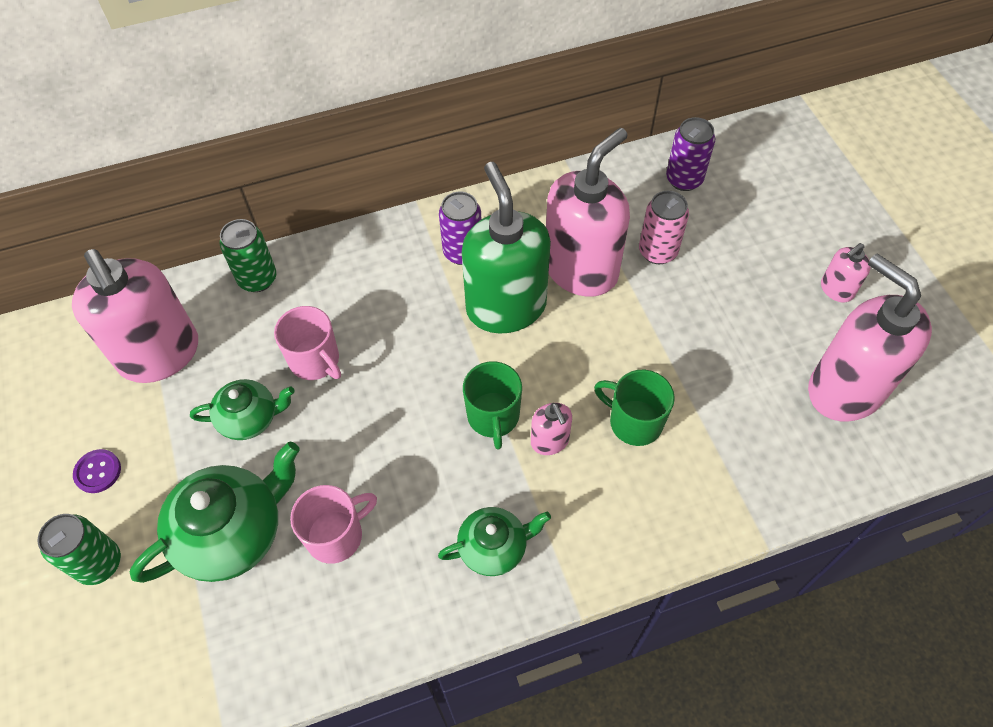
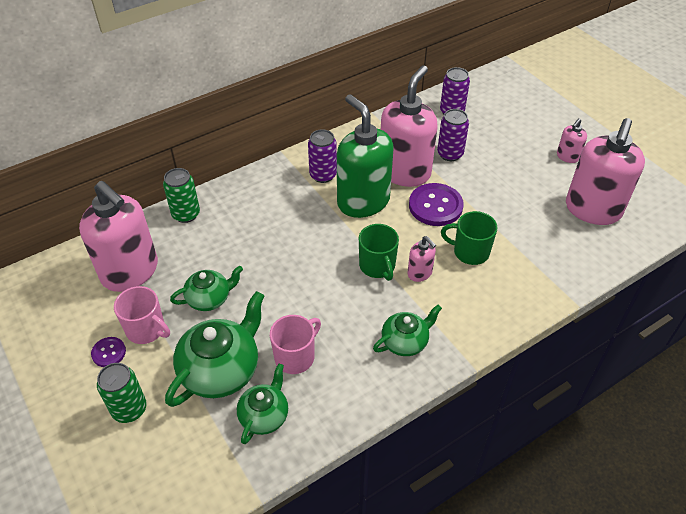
camera: 15 degrees left, 10 degrees down
(268, 616) = (264, 415): none -> green teapot
(315, 361) = (244, 256): pink mug -> pink mug (146, 329)
(608, 335) = (435, 206): none -> purple button
(657, 251) = (450, 154): pink can -> purple can
(844, 389) = (592, 210): pink soap dispenser -> pink soap dispenser turned 105 degrees counterclockwise

